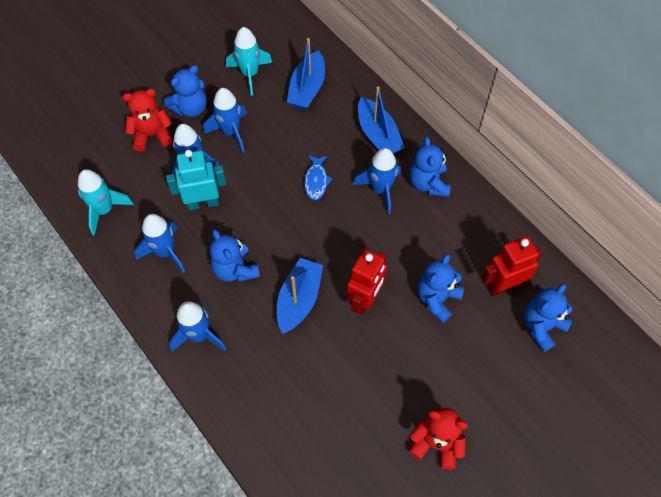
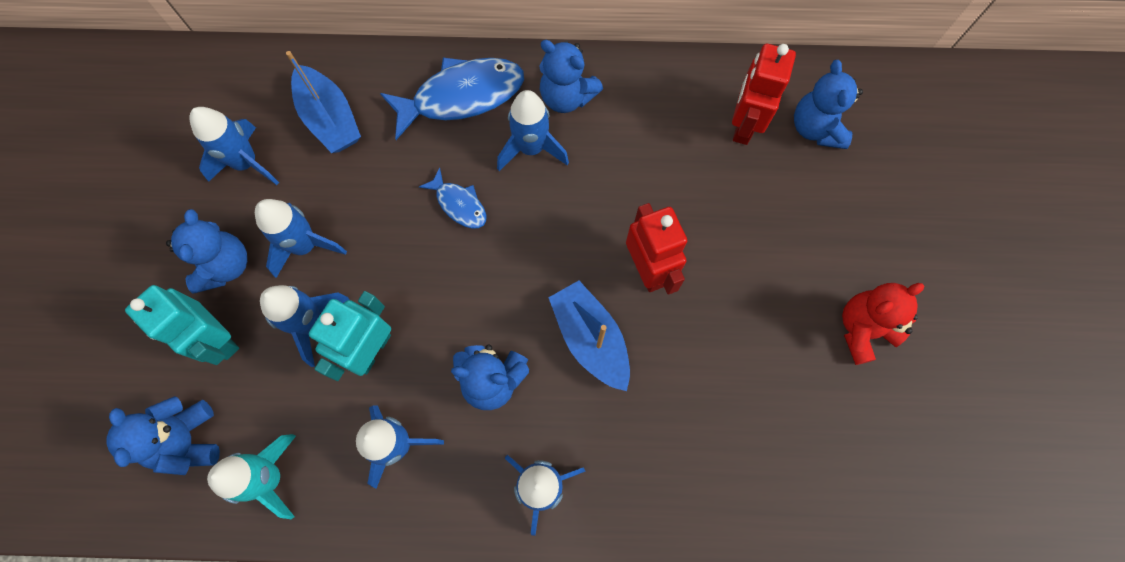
camera: 50 degrees left, 10 degrees up
(152, 135) = (218, 339): red teddy bear -> turquoise robot
(250, 74) = (246, 163): turquoise rocket -> blue rocket
(378, 135) = (462, 96): blue boat -> blue fish
(437, 299) = (707, 198): blue teddy bear -> blue teddy bear (188, 440)

